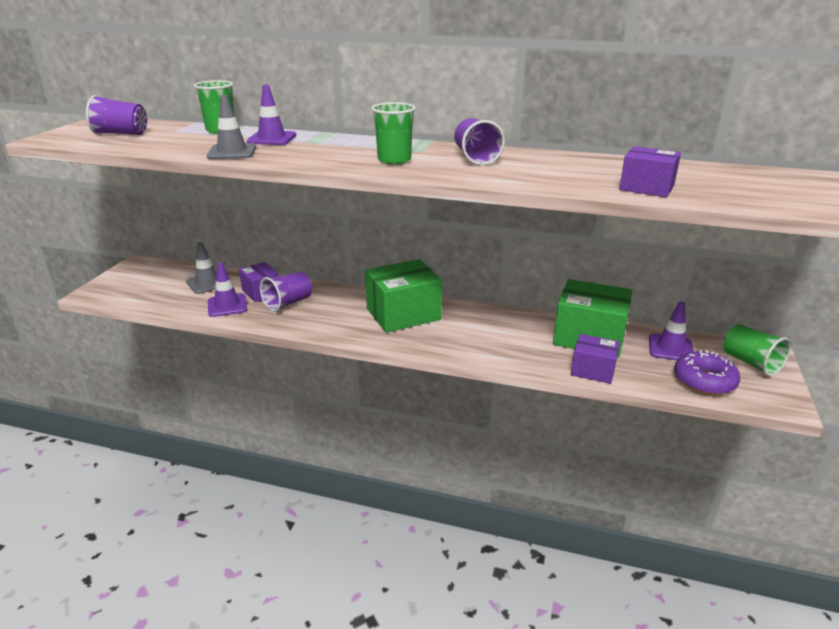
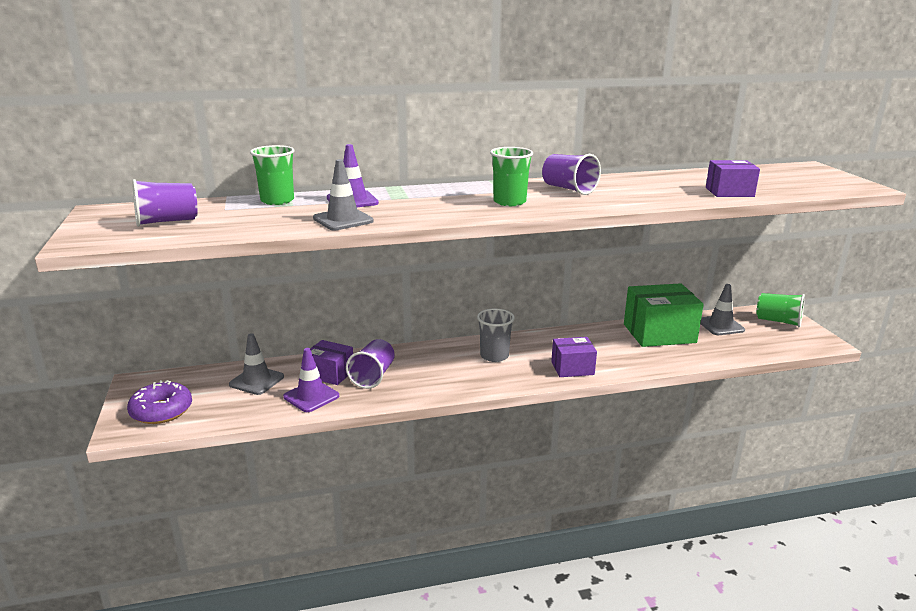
camera: 30 degrees left, 5 degrees down
(403, 314) = (494, 356): green box -> grey cup
(593, 370) = (691, 357): purple box -> purple box (572, 368)
(670, 348) = (720, 325): purple traffic cone -> grey traffic cone
(704, 381) = (767, 343): purple donut -> purple donut (161, 411)

